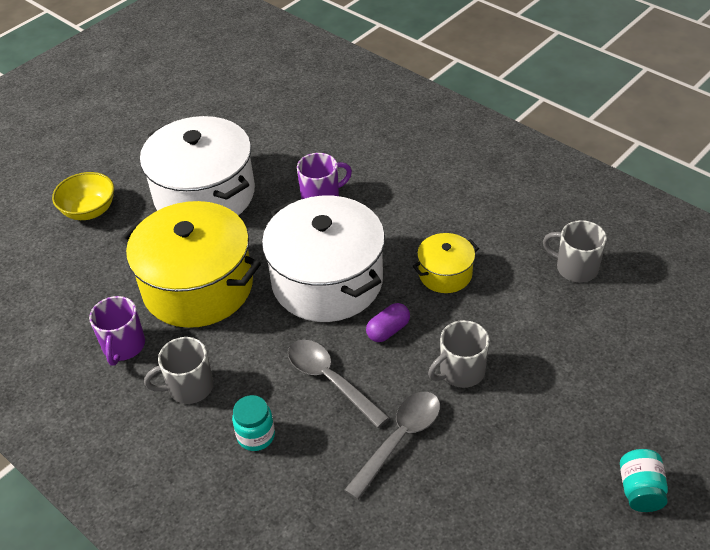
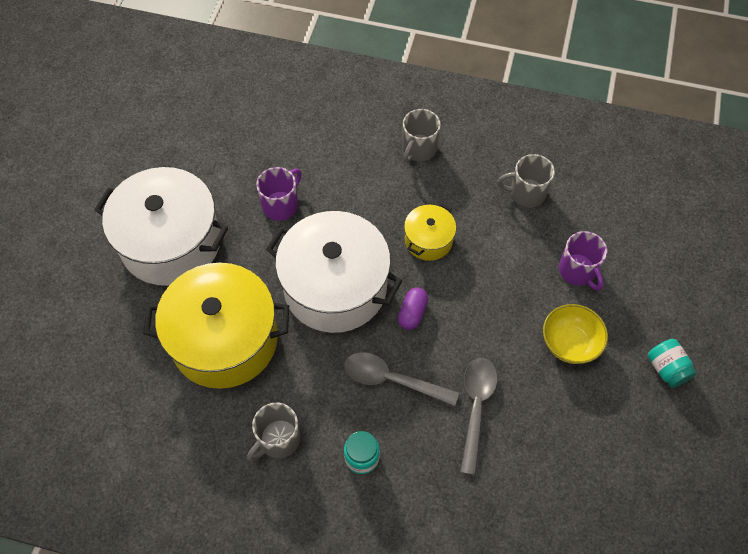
camera: 30 degrees left, 15 degrees up
(89, 211) = (69, 303): yellow bowl -> yellow bowl (569, 343)
(123, 346) = (194, 427): purple mug -> purple mug (578, 271)
(461, 371) = (489, 326): grey mug -> grey mug (418, 149)

